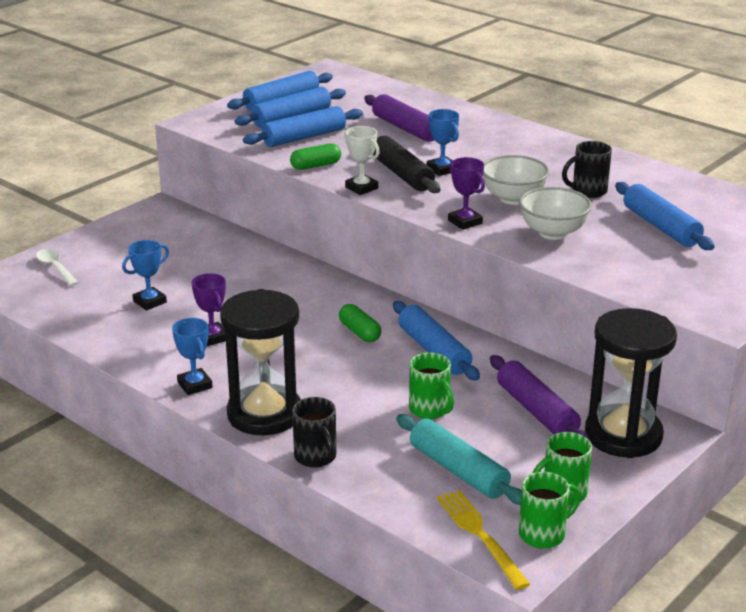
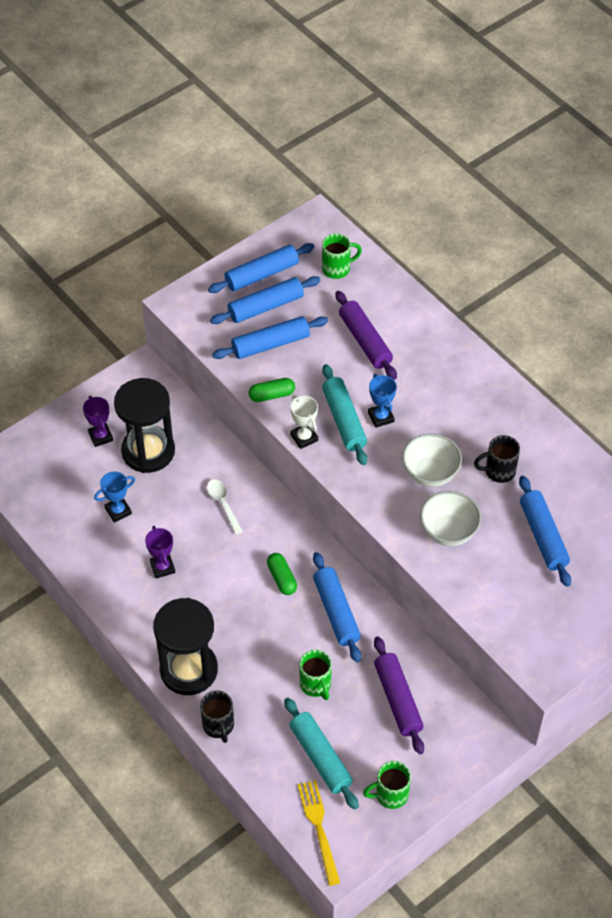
camera: 10 degrees right, 25 degrees up
(55, 268) = (45, 451): white spoon -> white spoon (223, 504)
(195, 385) = (140, 626): blue trophy -> none
(402, 174) = (344, 420): black rolling pin -> turquoise rolling pin
(465, 222) = (379, 504): purple trophy -> purple trophy (100, 436)
(543, 534) = (364, 834): green mug -> green mug (337, 269)
(623, 435) = (456, 738): black hourglass -> black hourglass (148, 451)

